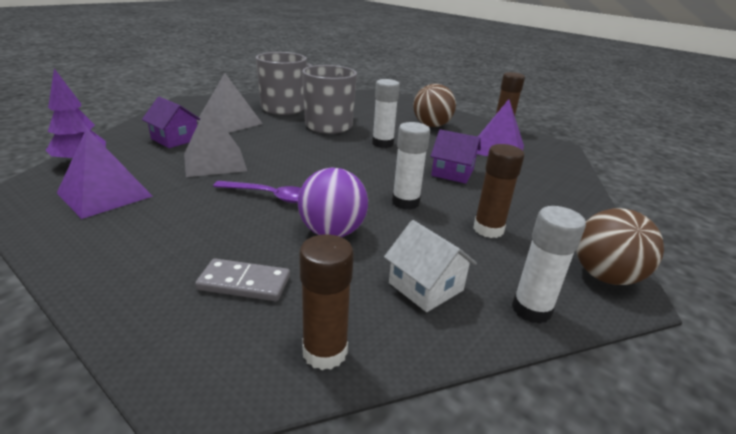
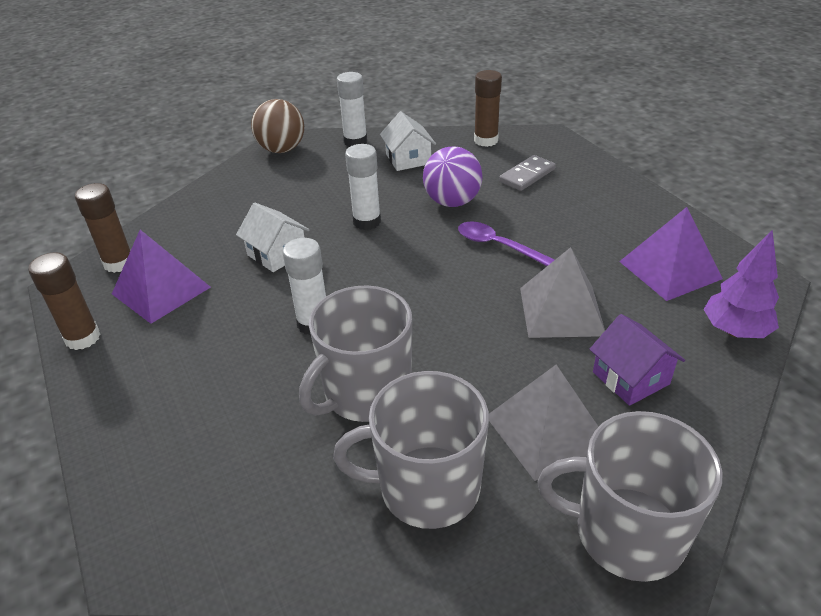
camera: 155 degrees left, 10 degrees up
(197, 105) = (626, 533): none -> grey mug
(244, 283) = (527, 175): grey domino -> grey domino turned 75 degrees counterclockwise
(431, 125) = (185, 368): brown ball -> none
(452, 173) = (277, 254): purple house -> white house
(488, 229) = (320, 188): brown glue stick -> brown glue stick (119, 263)

